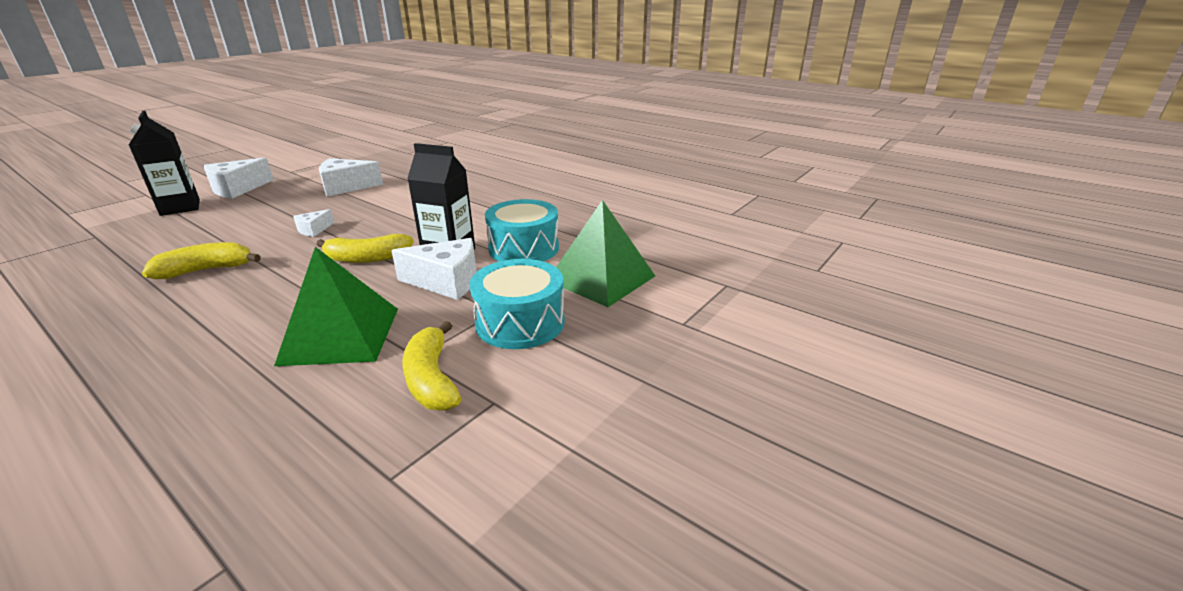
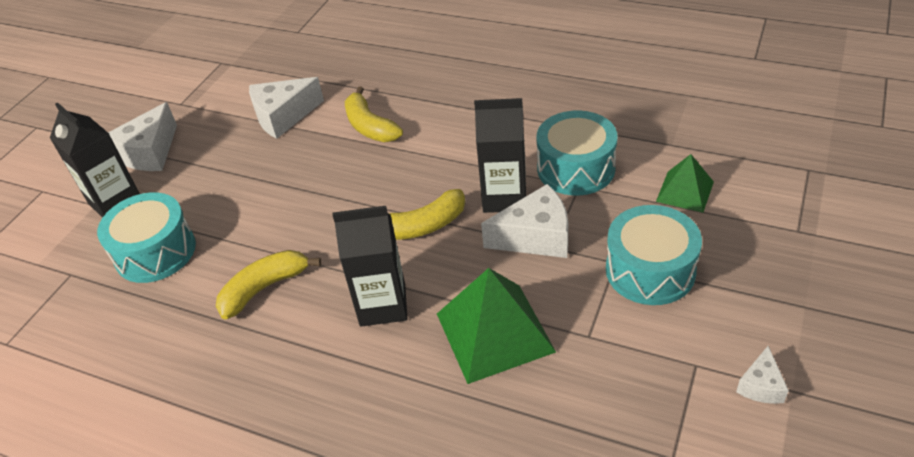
camera: 10 degrees left, 15 degrees up
(165, 236) = (155, 252): none -> turquoise drum
(276, 298) = (382, 305): none -> black carton
(314, 230) = (319, 198): white cheese -> white cheese (761, 385)
(432, 379) = (624, 356): yellow banana -> yellow banana (370, 126)
(601, 278) = (684, 191): green pyramid -> green pyramid, size x0.58

